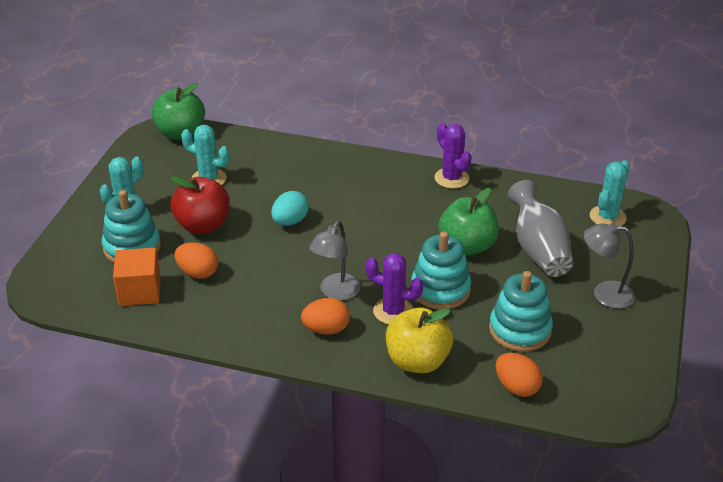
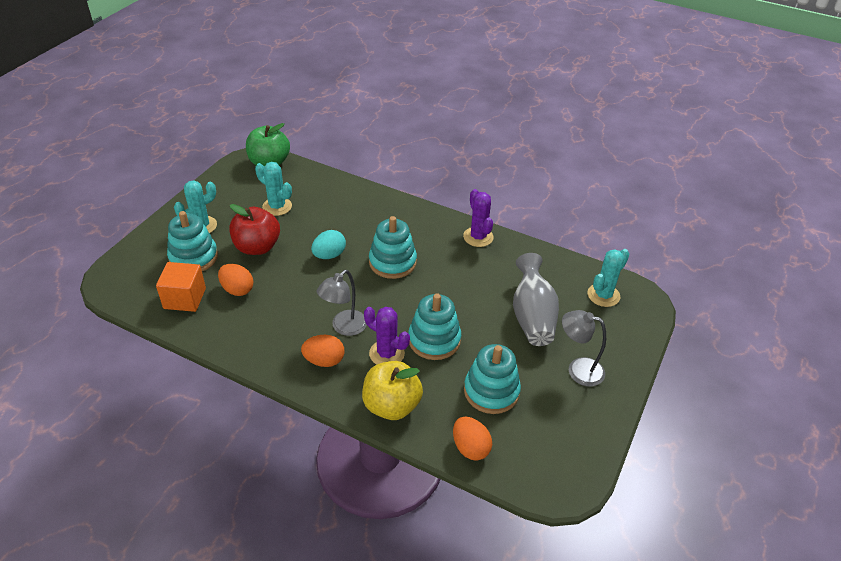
camera: 10 degrees right, 5 degrees up
(365, 218) = (392, 262): none -> turquoise stacking toy
(467, 246) = (471, 302): green apple -> none

